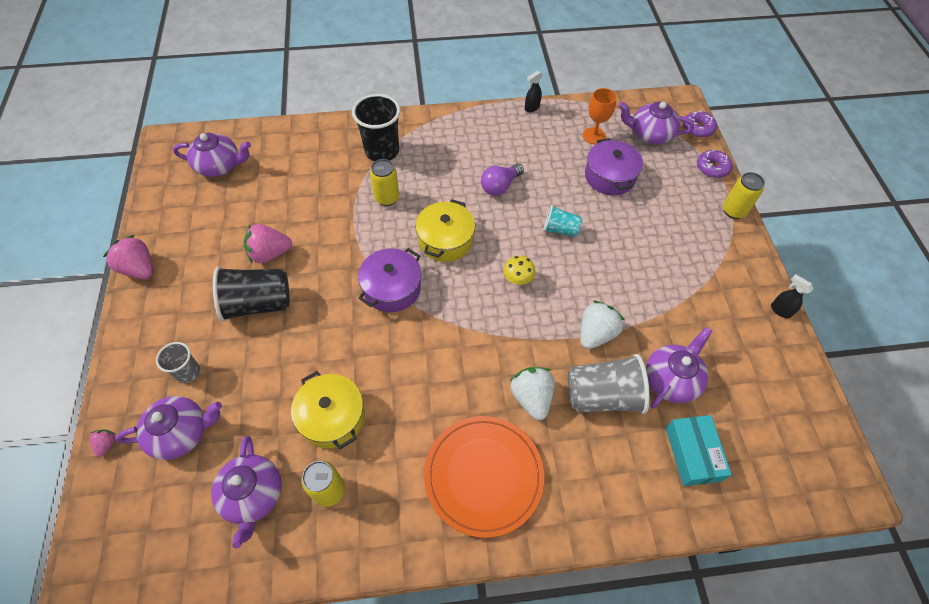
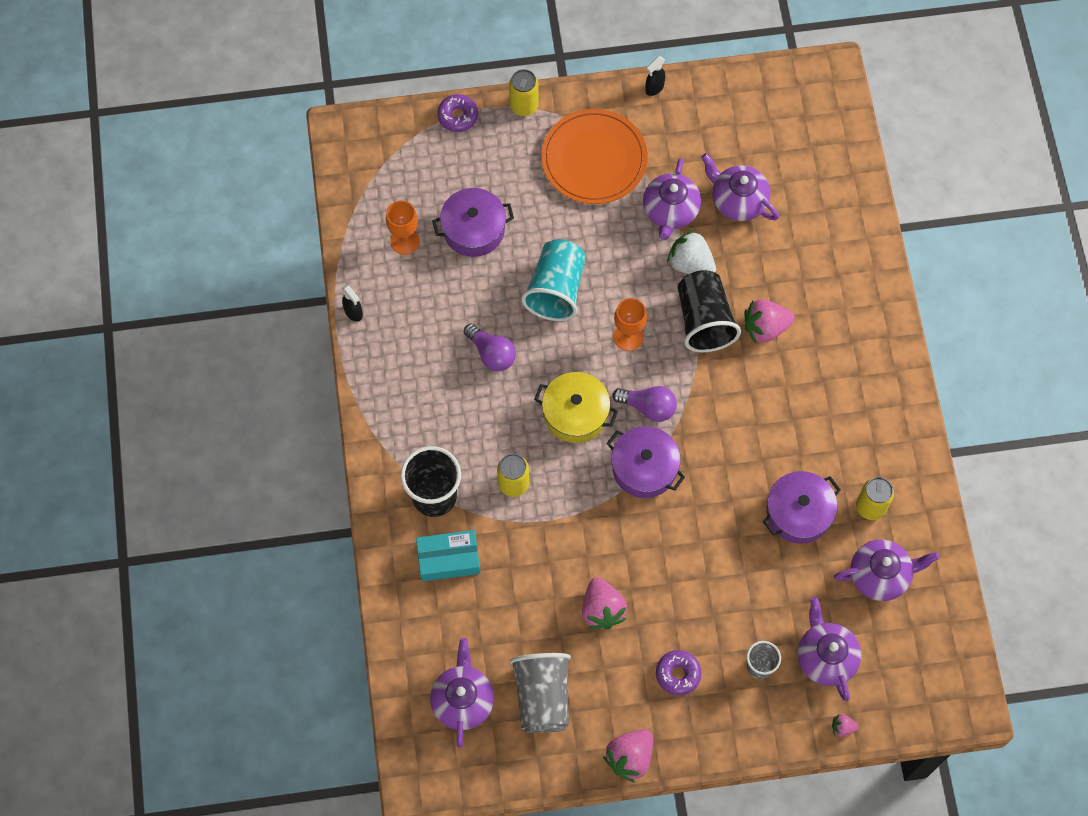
camera: 90 degrees left, 10 degrees up
(258, 304) = (671, 610): black cup -> black cup (704, 320)
(332, 417) = (798, 513): yellow pot -> purple pot
(449, 293) = (648, 407): none -> purple light bulb
(483, 475) = (845, 372): orange plate -> orange plate (594, 159)
(517, 280) = (628, 337): yellow mushroom -> orange goblet
(531, 397) = (765, 328): white strawberry -> pink strawberry
(560, 229) = (556, 290): turquoise cup -> turquoise cup, size x1.78
(603, 396) = (759, 263): grey cup -> grey cup (542, 697)
(650, 134) = (402, 176): purple teapot -> purple teapot (670, 211)
(692, 453) = (811, 193): turquoise box -> turquoise box (448, 559)
(698, 128) = (391, 121): purple donut -> purple donut (678, 674)

